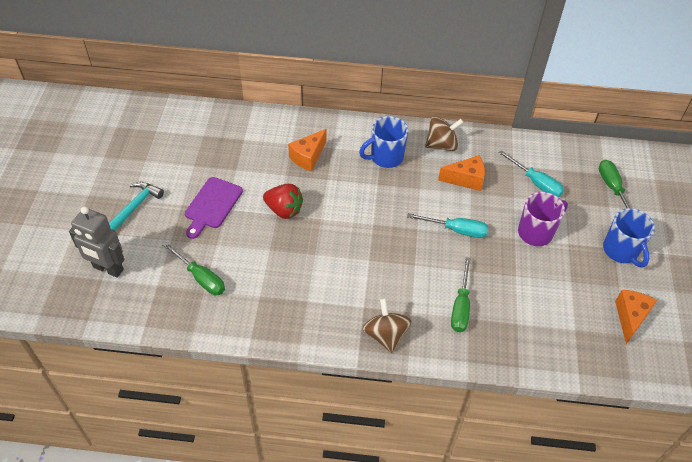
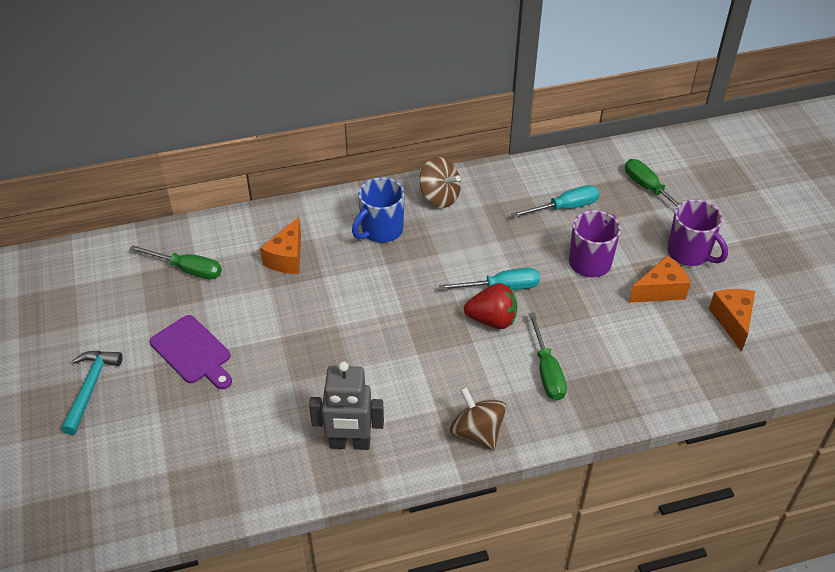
camera: 20 degrees left, 5 degrees down
(108, 269) = (91, 474): grey robot -> grey robot (350, 443)
(200, 277) = (219, 443): green screwdriver -> green screwdriver (187, 269)
(212, 205) = (193, 352): purple cutting board -> purple cutting board turned 45 degrees counterclockwise
(284, 210) = (287, 329): red strawberry -> red strawberry (492, 320)
(441, 145) = (439, 197): brown spinning top -> brown spinning top turned 75 degrees clockwise
(466, 179) = (485, 228): orange cheese -> orange cheese (660, 290)
(536, 182) = (564, 207): turquoise screwdriver -> turquoise screwdriver turned 45 degrees counterclockwise
(621, 251) = (689, 253): blue mug -> purple mug

